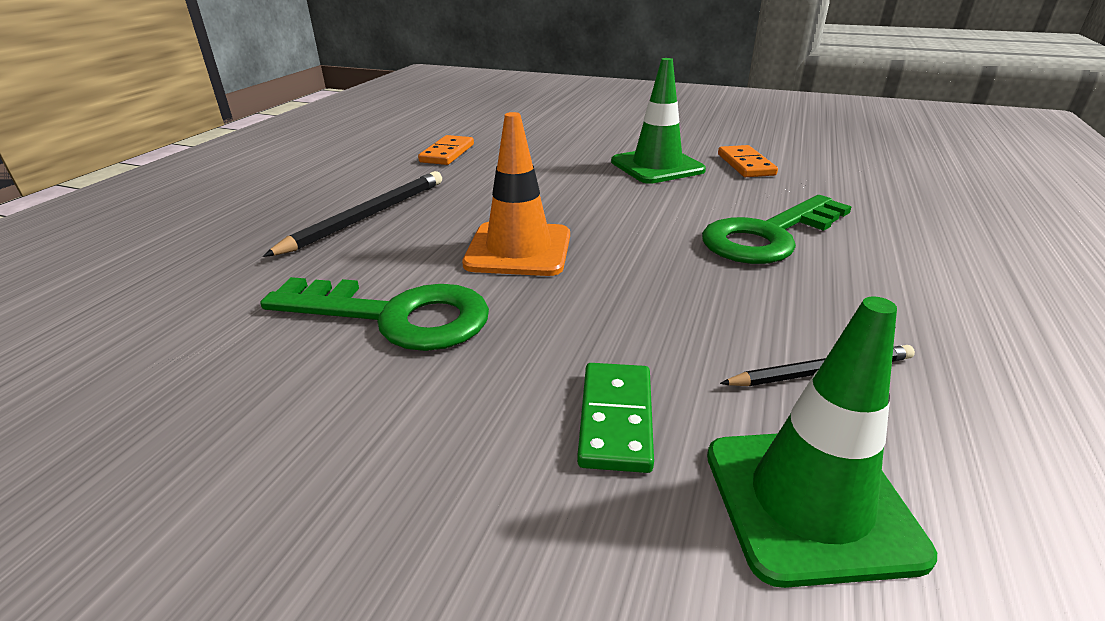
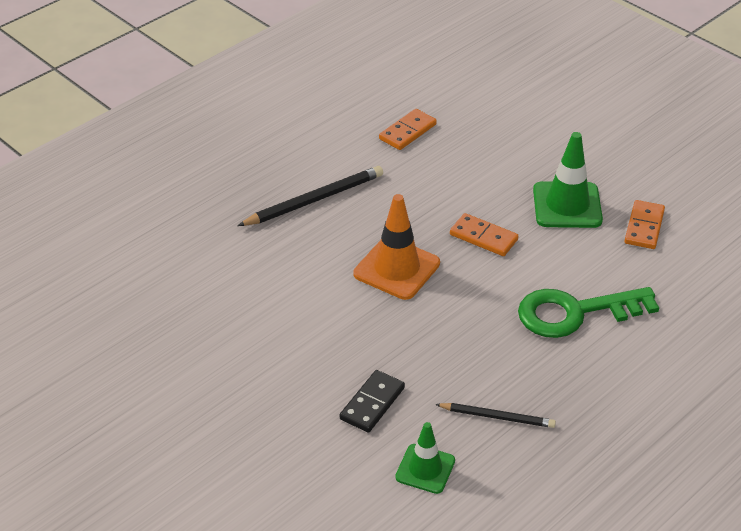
camera: 25 degrees right, 10 degrees up
(396, 316) = (297, 301): green key -> none
(598, 203) = (483, 237): none -> orange domino
(616, 419) = (372, 403): green domino -> black domino
(810, 502) = (425, 469): green traffic cone -> green traffic cone, size x0.63

